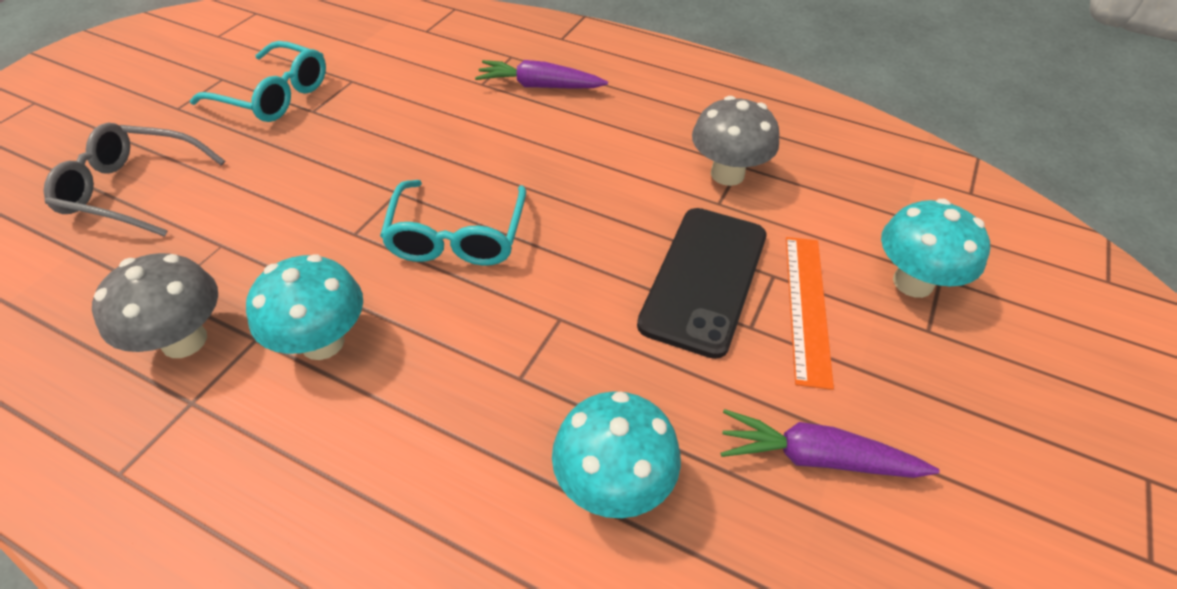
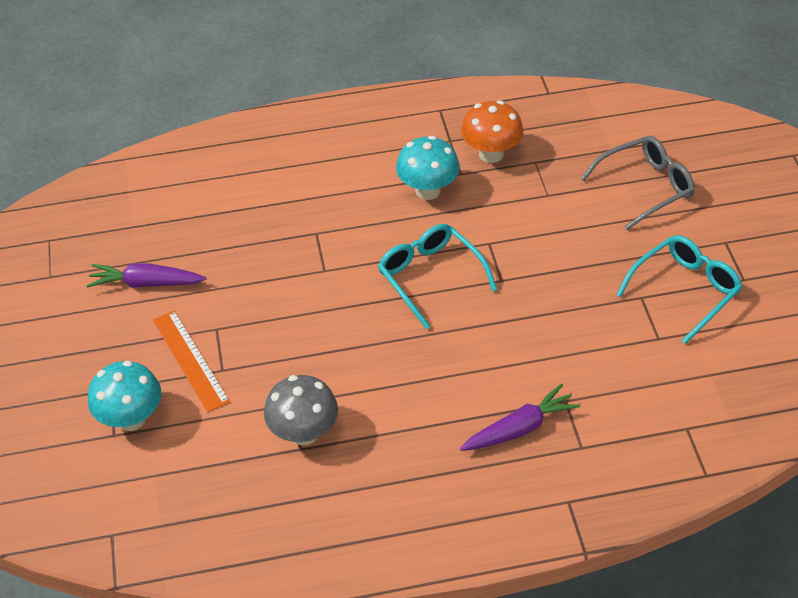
camera: 145 degrees right, 0 degrees up
(184, 340) = (491, 154): grey mushroom -> orange mushroom
(274, 96) = (685, 290): turquoise glasses -> turquoise glasses turned 150 degrees clockwise
(613, 484) = (234, 220): turquoise mushroom -> none
(704, 279) = (262, 341): black phone -> none
(816, 457) = (146, 283): purple carrot -> purple carrot turned 150 degrees counterclockwise

